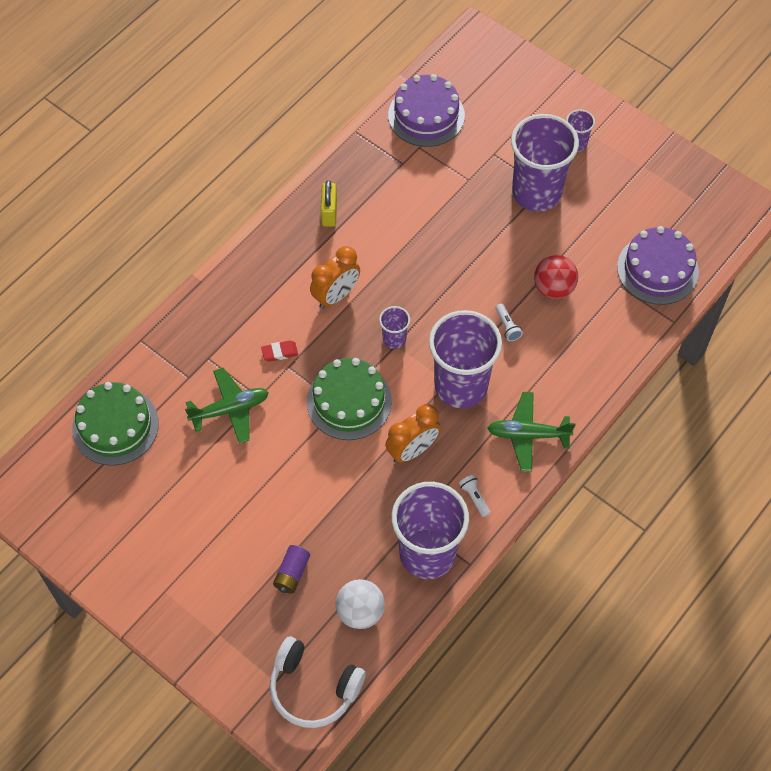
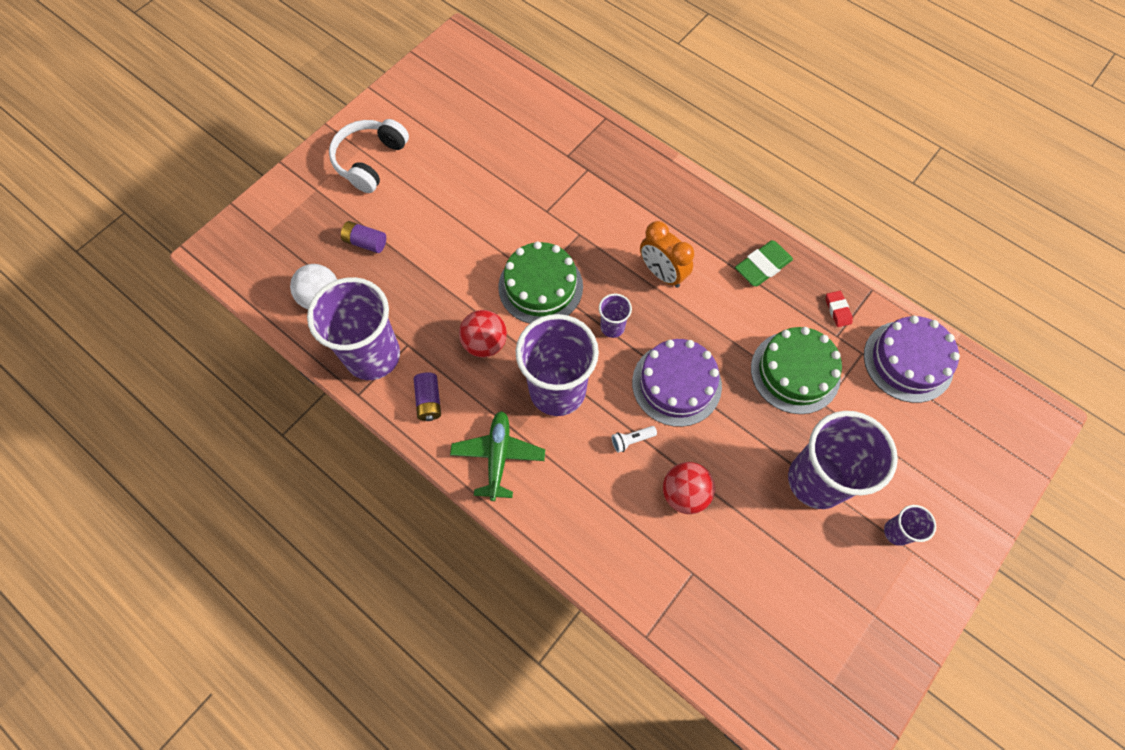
camera: 90 degrees right, 5 degrees up
(115, 426) = (518, 105): green cake -> green cake (795, 372)
(230, 409) = (533, 189): green plane -> none
(280, 352) = (595, 226): red eraser -> red eraser (837, 310)
(313, 688) = (256, 261): white headphones -> white headphones (370, 161)
(329, 213) = (762, 266): yellow padlock -> green eraser
(412, 450) = (485, 343): orange clock -> red ball
(474, 497) = (429, 401): white flashlight -> purple battery
(657, 269) = (720, 622): purple cake -> purple cake (676, 384)

